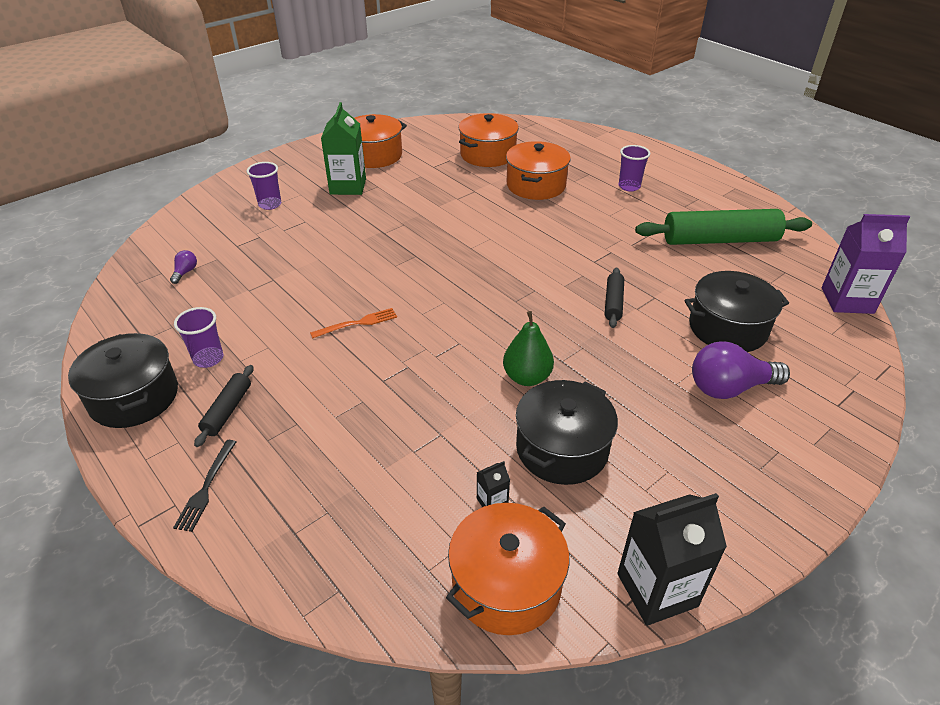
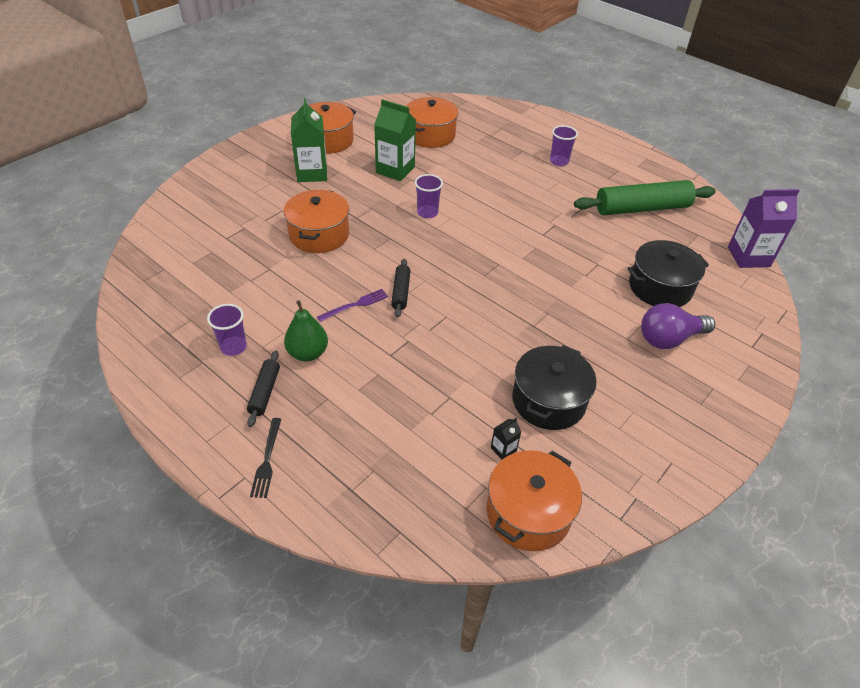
camera: 10 degrees left, 5 degrees up
(134, 397) = (178, 387): black pot -> none
(185, 272) = (186, 267): purple light bulb -> none
(270, 204) = (245, 195): purple cup -> purple cup (427, 212)
(357, 323) = (355, 305): orange fork -> purple fork
(440, 187) = (395, 170): none -> green carton
(527, 377) = (508, 342): green pear -> green pear (308, 353)
(536, 185) = (479, 164): orange pot -> orange pot (319, 235)
(613, 303) = (565, 271): black rolling pin -> black rolling pin (400, 292)
(657, 590) = (640, 505): black carton -> none

